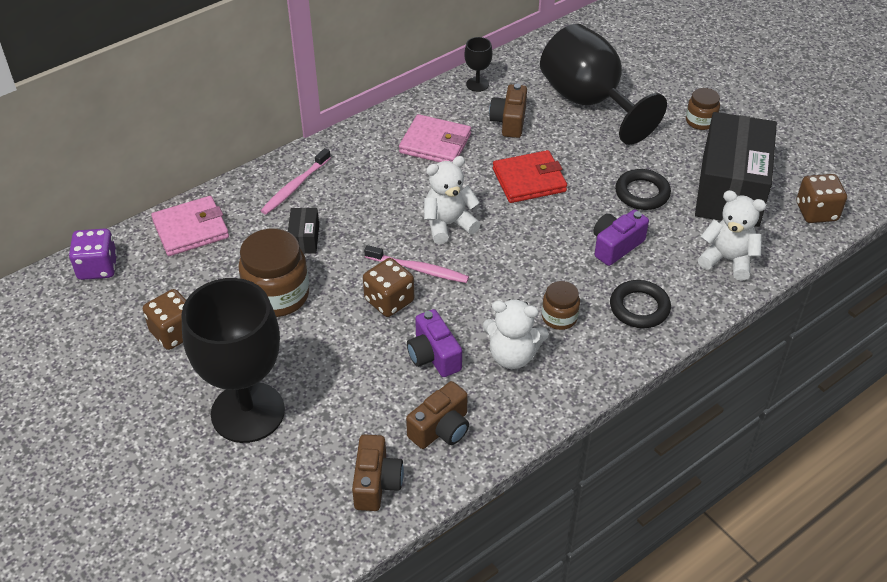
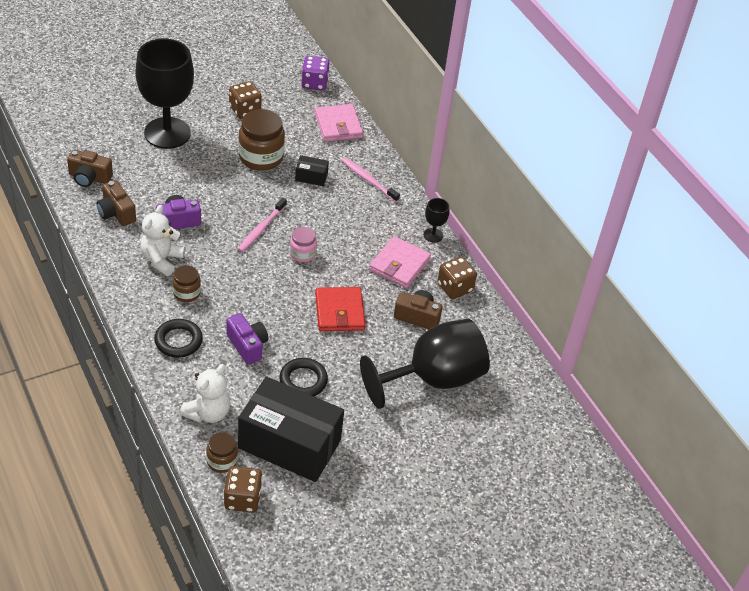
camera: 95 degrees right, 0 degrees up
(389, 301) = (236, 209): brown dice -> brown dice (454, 288)
(448, 224) = (302, 254): white teddy bear -> pink jar
(477, 84) = (473, 307): black goblet -> black goblet (433, 235)
(700, 121) = (388, 454): brown jar -> brown jar (222, 461)

